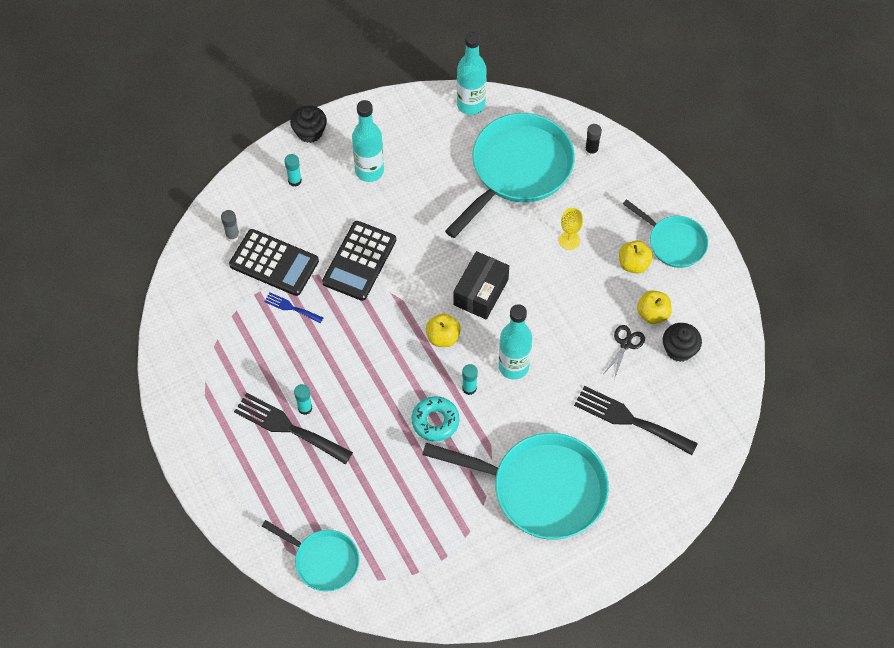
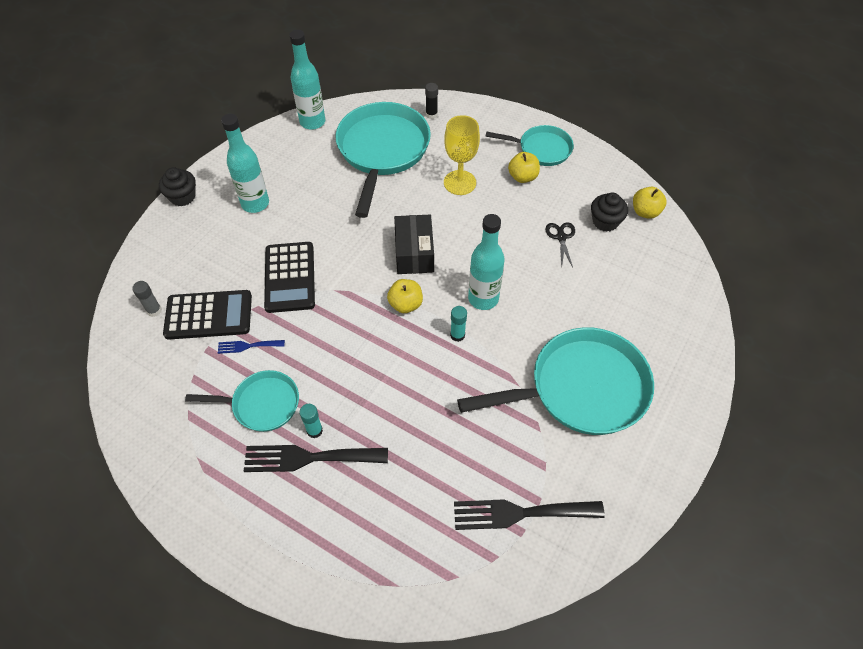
camera: 30 degrees left, 5 degrees down
(294, 181) = (190, 239): turquoise glue stick -> none
(323, 560) = (424, 574): turquoise pan -> turquoise pan (261, 404)
(435, 421) = (446, 379): turquoise donut -> none
(569, 240) = (459, 182): yellow goblet -> yellow goblet, size x1.65
(629, 420) = (609, 293): black fork -> black fork (520, 513)
(653, 314) = (565, 205): yellow apple -> yellow apple (645, 212)

